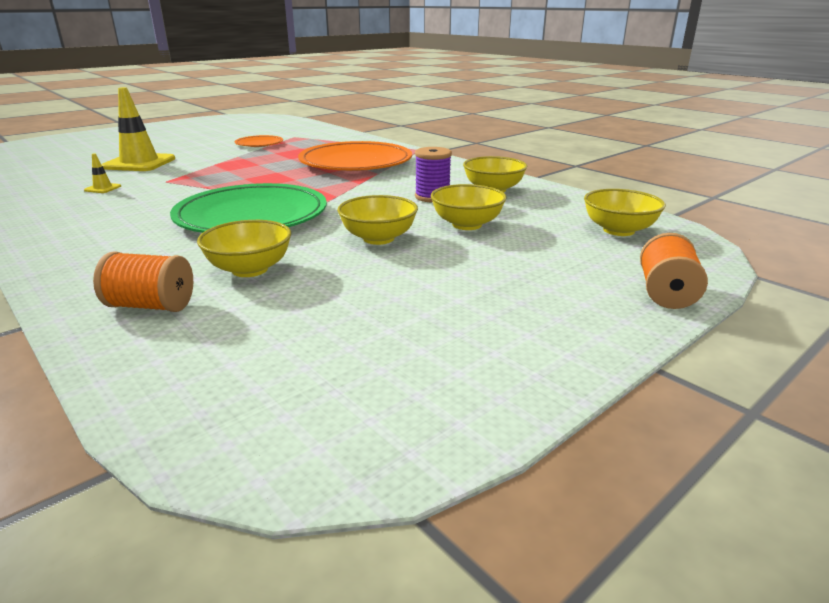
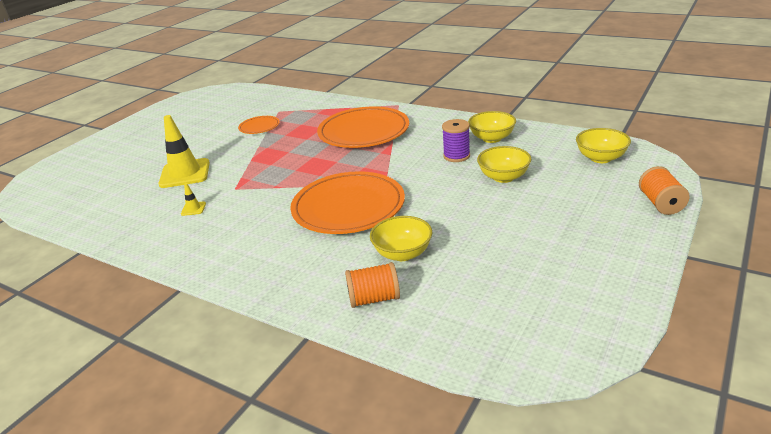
camera: 15 degrees left, 5 degrees up
(252, 216) = (348, 207): green plate -> orange plate
(378, 238) = (458, 205): yellow bowl -> none

